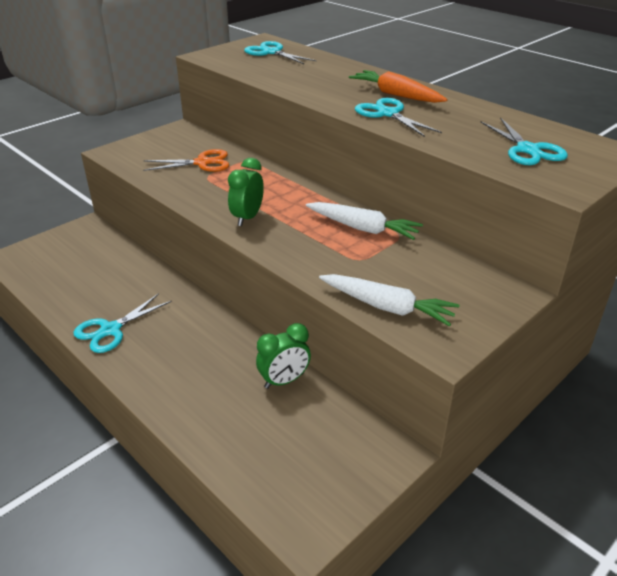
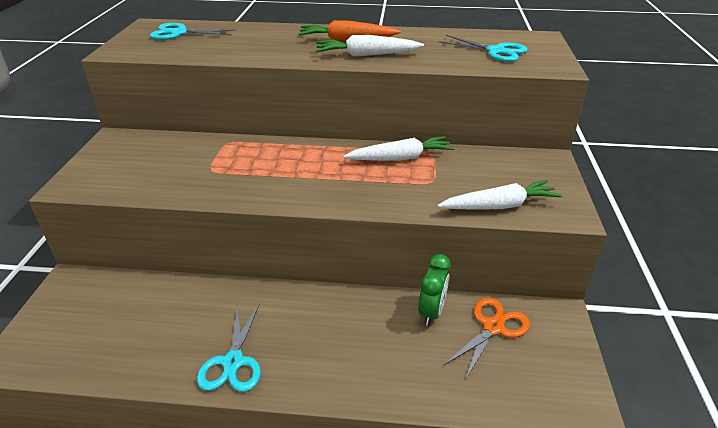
camera: 40 degrees left, 0 degrees up
(202, 163) = (187, 160): orange scissors -> orange scissors (493, 327)
(247, 218) = (302, 189): green clock -> none
(388, 114) = (367, 55): turquoise scissors -> white carrot

